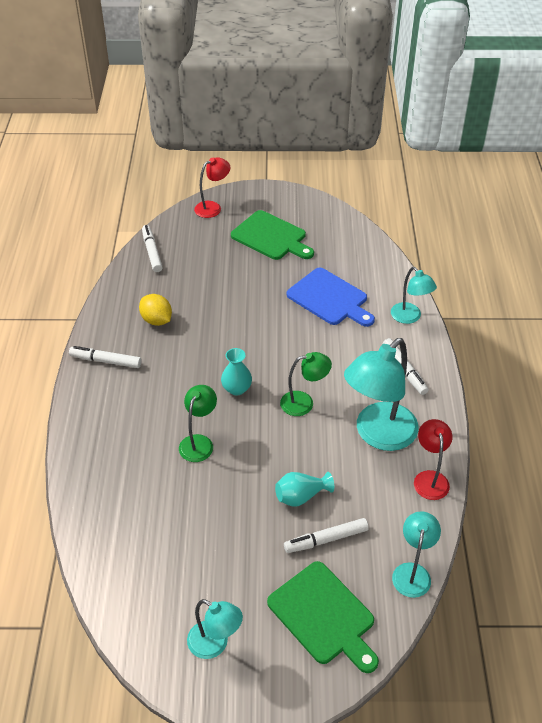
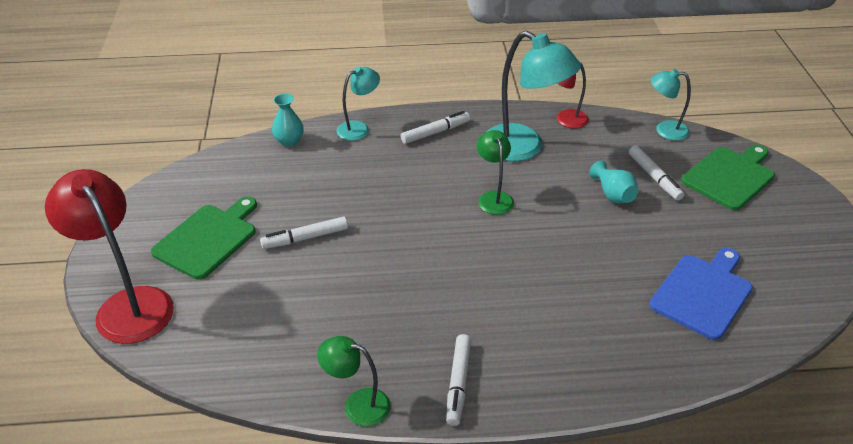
camera: 95 degrees left, 5 degrees down
(152, 252) = (225, 364): white marker -> white marker (305, 238)
(156, 320) = (374, 338): yellow lemon -> none
(199, 442) = (570, 274): green lamp -> green lamp (357, 405)
(213, 207) = (128, 305): red lamp -> red lamp, size x1.83
(215, 644) = (793, 239): turquoise lamp -> none
(236, 389) = (484, 250): turquoise vase -> turquoise vase (289, 141)
(330, 298) = (330, 184): blue cutting board -> blue cutting board (703, 293)

